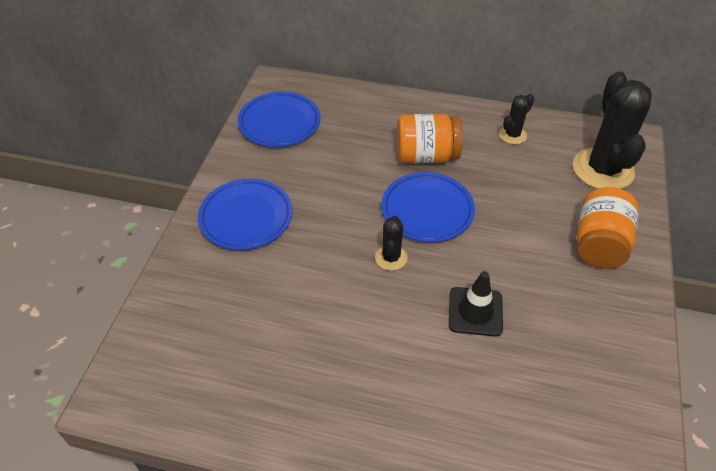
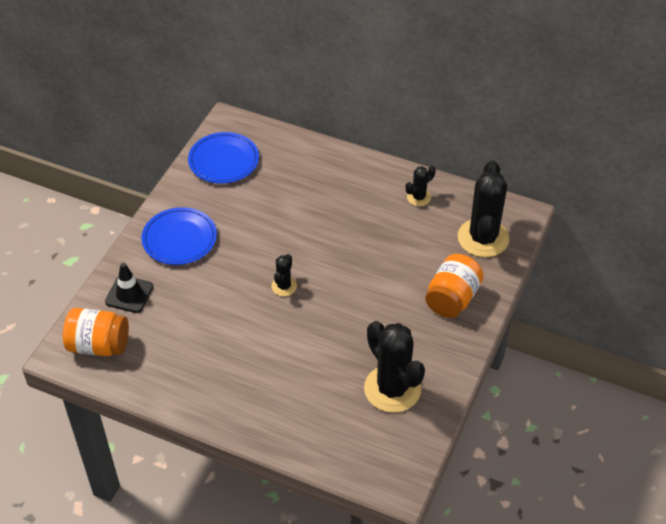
camera: 10 degrees right, 0 degrees up
(426, 156) = (338, 207): orange jar -> orange jar (99, 345)
(427, 210) = (324, 253): blue plate -> none
(475, 311) = (335, 335): black traffic cone -> black traffic cone (129, 294)
(575, 375) = (392, 389): none -> black cactus

